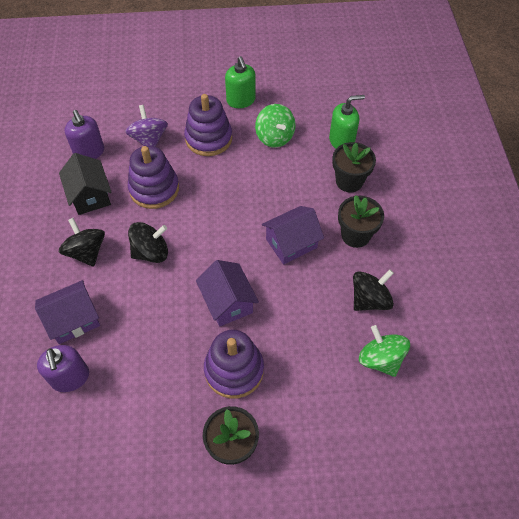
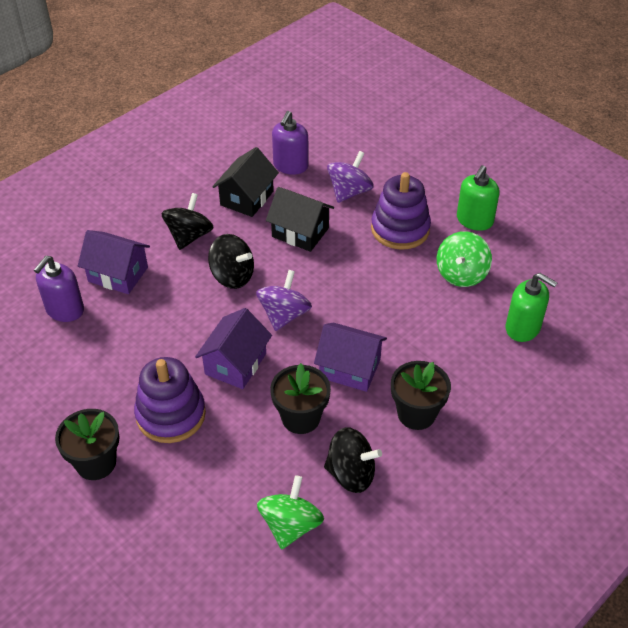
camera: 50 degrees right, 10 degrees down
(154, 189) = (300, 232): purple stacking toy -> black house
(214, 247) = (284, 315): none -> purple spinning top
(349, 181) = (478, 366): black flower pot -> black flower pot (301, 418)

